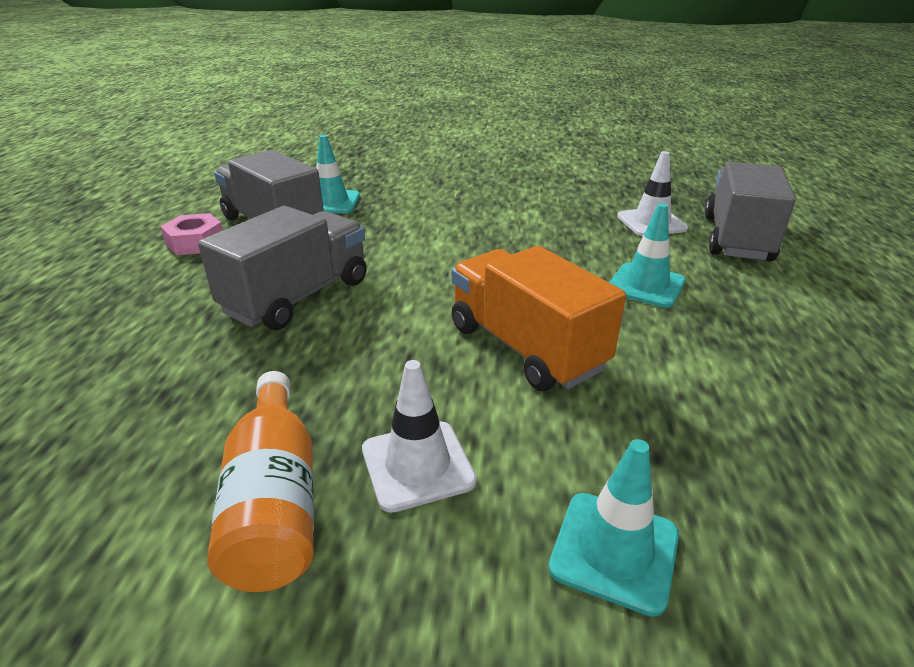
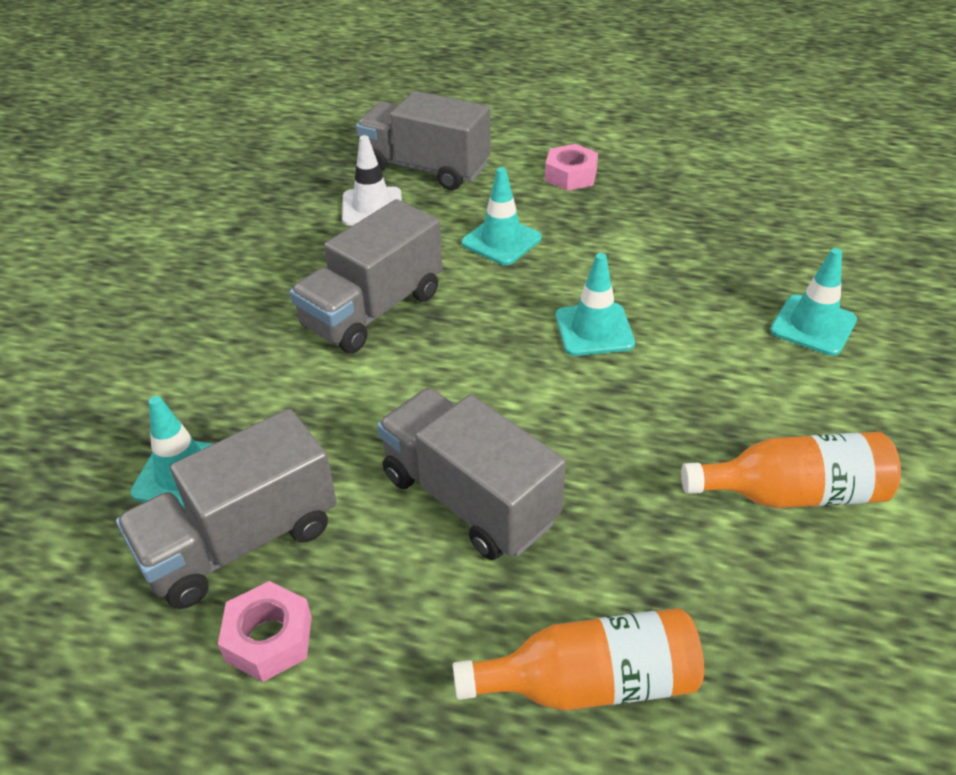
camera: 80 degrees left, 10 degrees up
(100, 362) = (590, 682): none -> orange bottle
(417, 465) = (746, 409): white traffic cone -> none
(509, 238) = (373, 310): none -> grey truck
(526, 347) = (594, 330): orange truck -> turquoise traffic cone
(812, 319) = (570, 175): none -> pink nut

